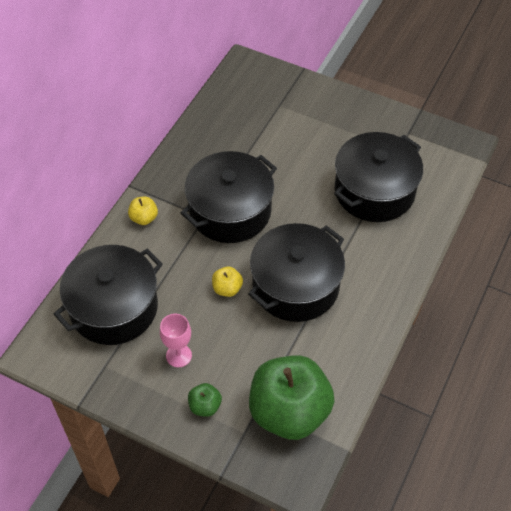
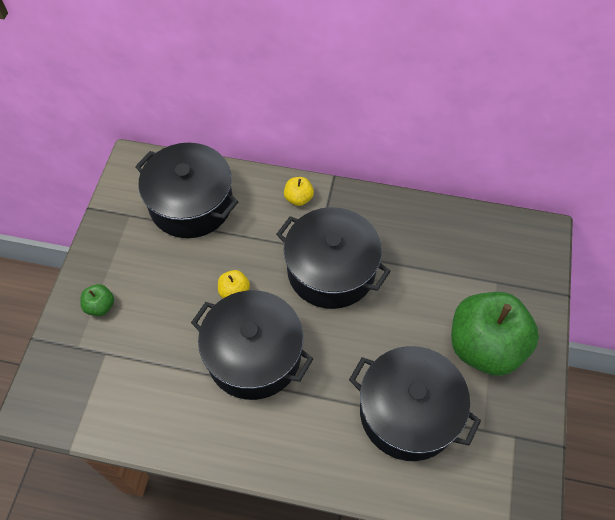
camera: 75 degrees right, 5 degrees up
(179, 355) = (150, 270): pink goblet -> none
(289, 412) = (104, 383): green apple -> green apple (484, 346)

